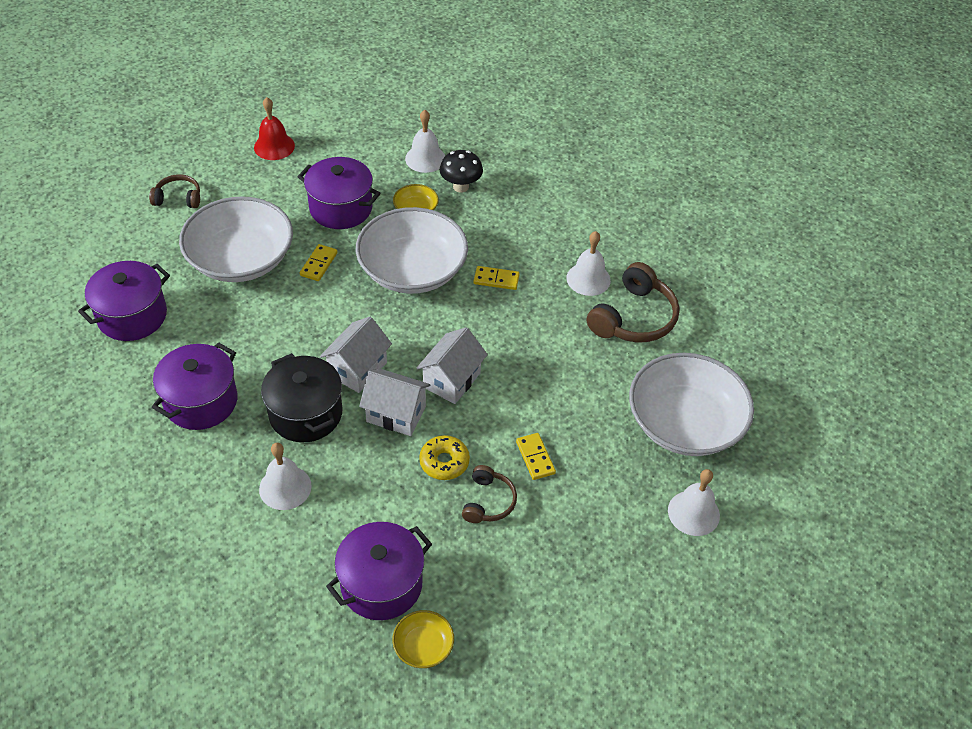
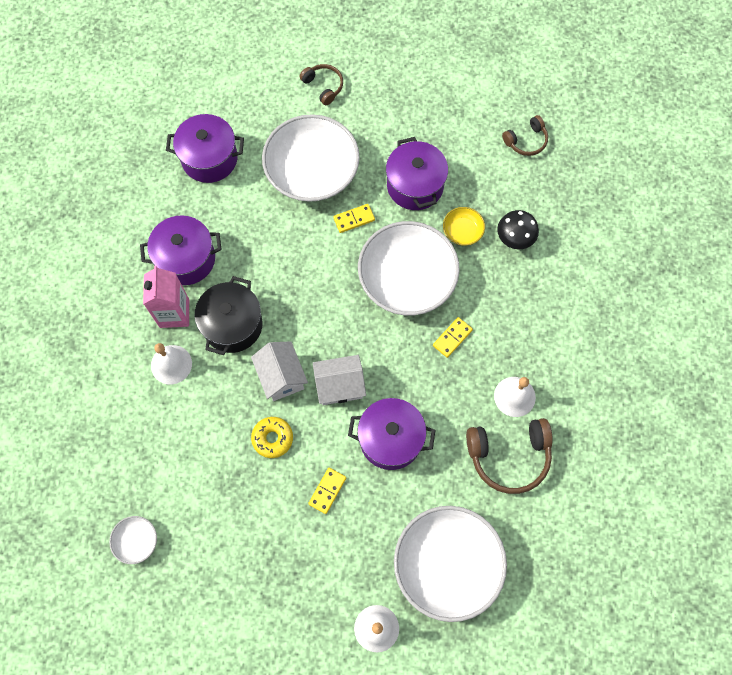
camera: 50 degrees right, 20 degrees up
(240, 448) = (174, 313): none -> pink carton
(274, 146) = (426, 93): red bell -> none
(357, 369) = (294, 322): white house -> none
(381, 584) = (155, 480): purple pot -> purple pot (390, 439)
(423, 646) = (136, 541): yellow bowl -> white bowl
(425, 158) = (517, 193): white bell -> none
(488, 501) = (267, 491): brown headphones -> brown headphones (526, 141)
(496, 279) = (452, 338): yellow domino -> yellow domino turned 75 degrees clockwise

